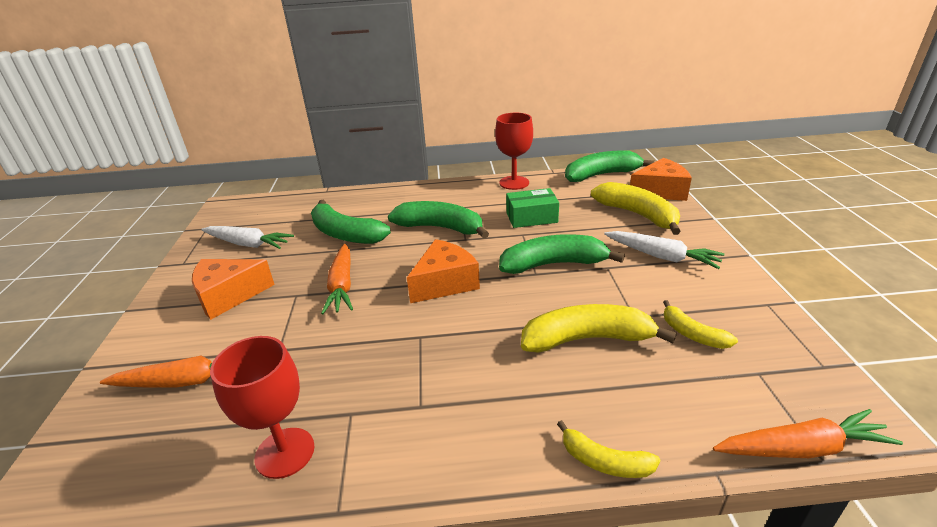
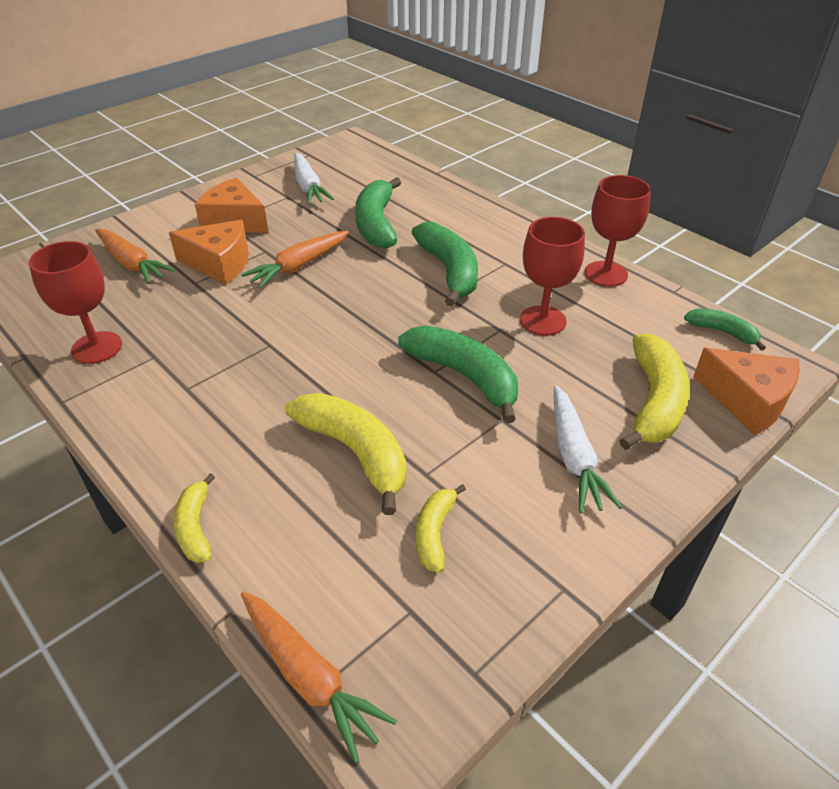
camera: 50 degrees right, 10 degrees up
(445, 283) = (359, 320): orange cheese -> orange cheese (220, 263)
(531, 217) = (543, 320): green box -> red goblet
(601, 175) = (722, 332): green banana -> green banana, size x0.55

